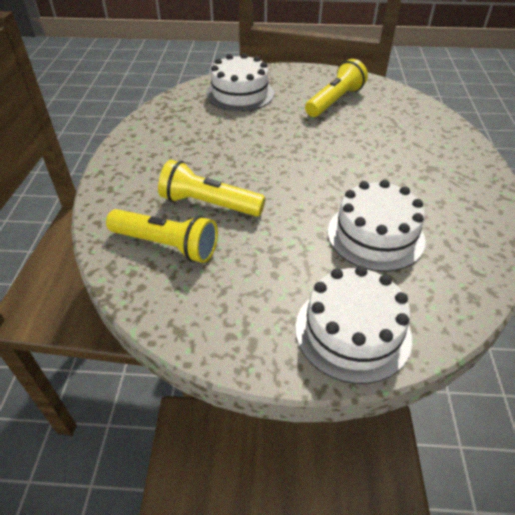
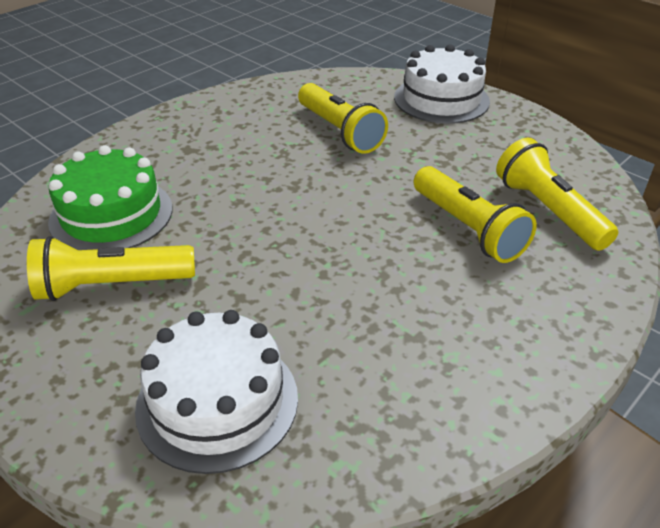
camera: 140 degrees left, 5 degrees down
(375, 235) = (339, 131): white cake -> yellow flashlight
(391, 120) = (111, 215): none -> green cake

